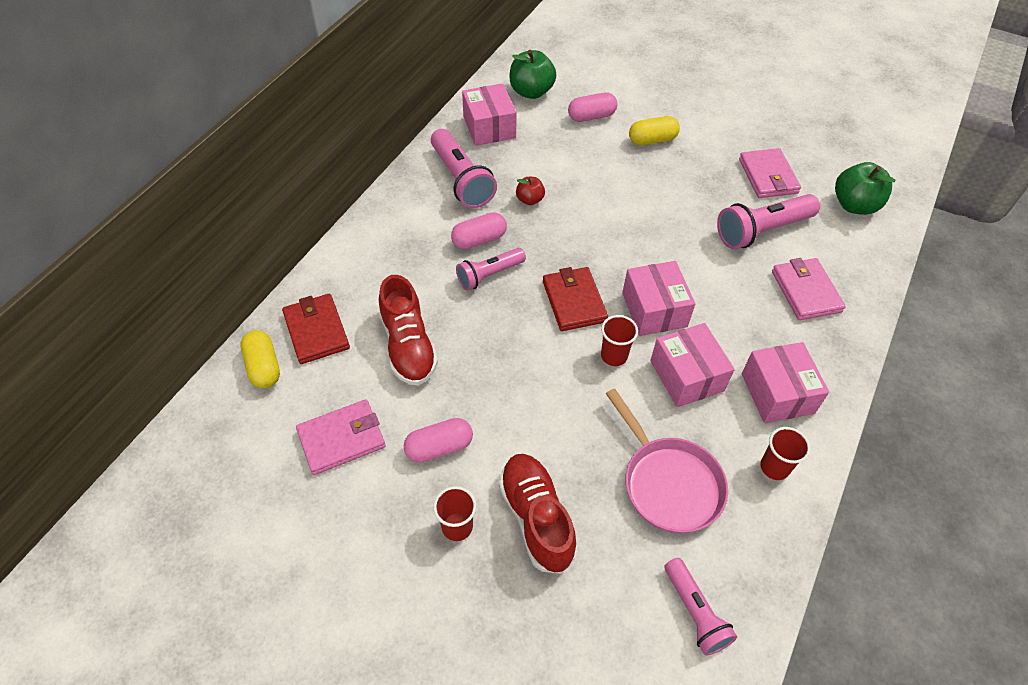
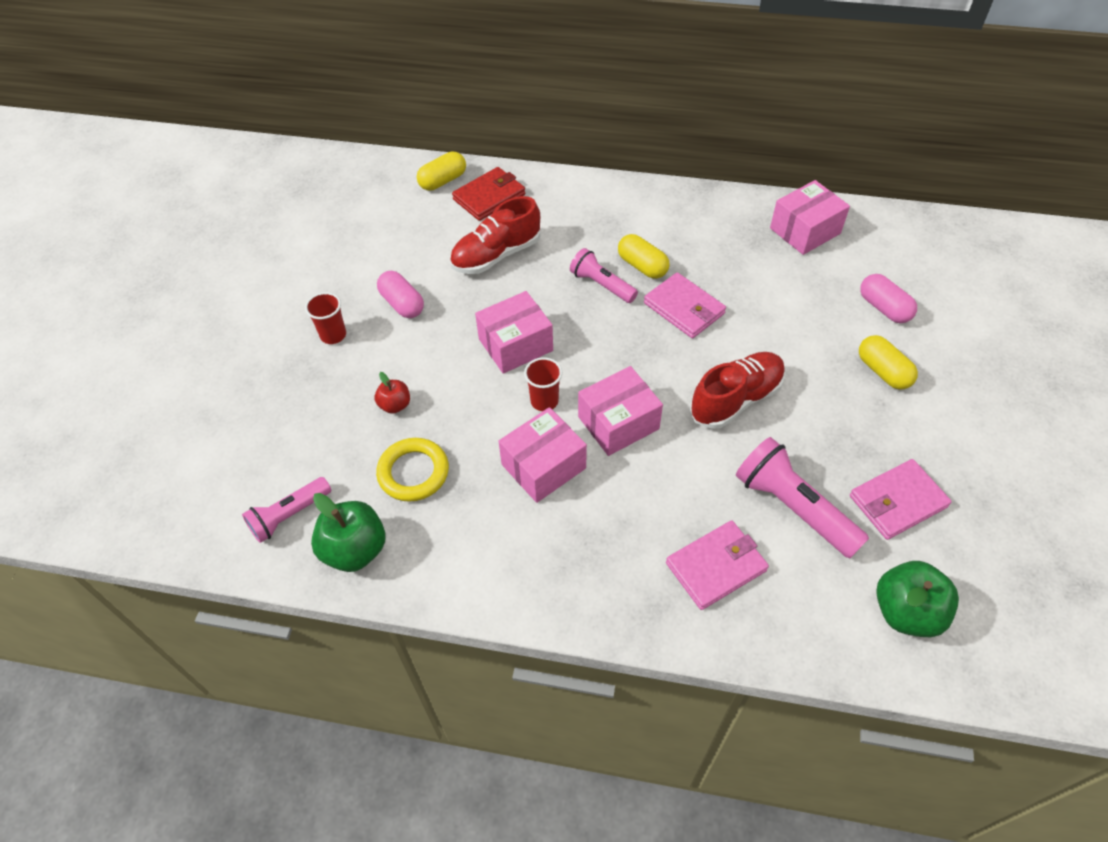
camera: 75 degrees right, 0 degrees up
(342, 439) = (392, 245): pink wallet -> pink wallet (684, 308)
(461, 180) = (714, 232): pink flashlight -> none
(479, 240) = (642, 266): pink capsule -> yellow capsule
(530, 200) = (718, 289): red apple -> red apple (395, 405)
(531, 92) = (887, 248): green apple -> green apple (355, 550)
(536, 518) = (353, 383): red shoe -> red shoe (736, 399)
(574, 301) = (599, 355): red wallet -> none
(668, 483) = (413, 472): pink pan -> yellow ring
(774, 467) = (457, 562): red cup -> none
(777, 393) = (552, 553): pink box -> pink box (515, 345)

